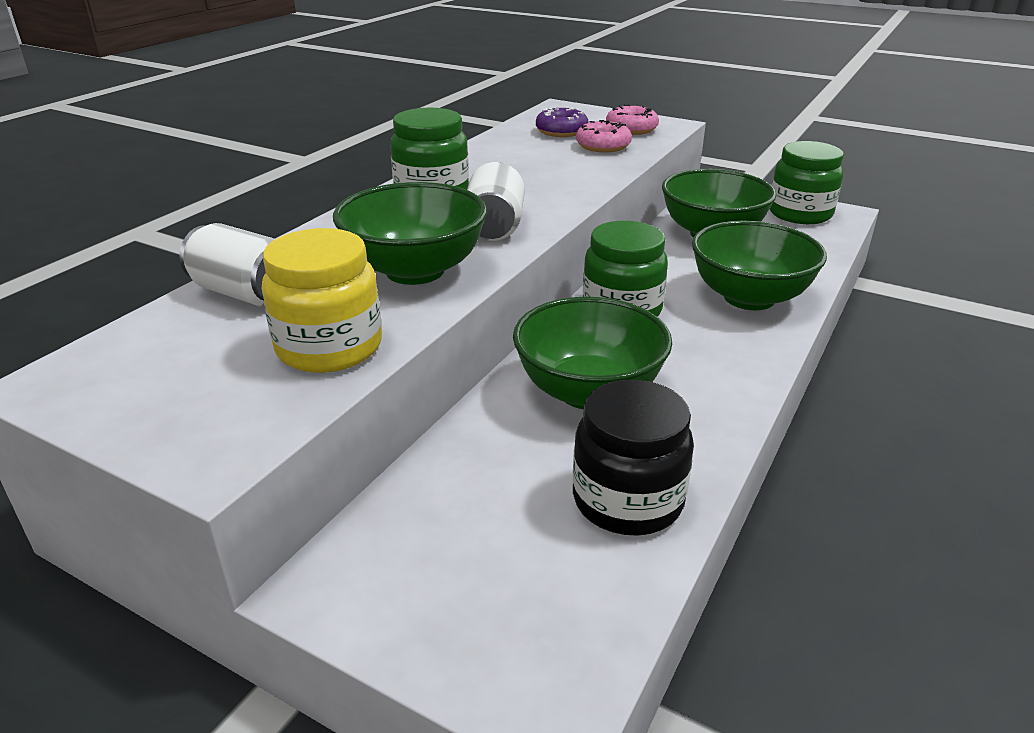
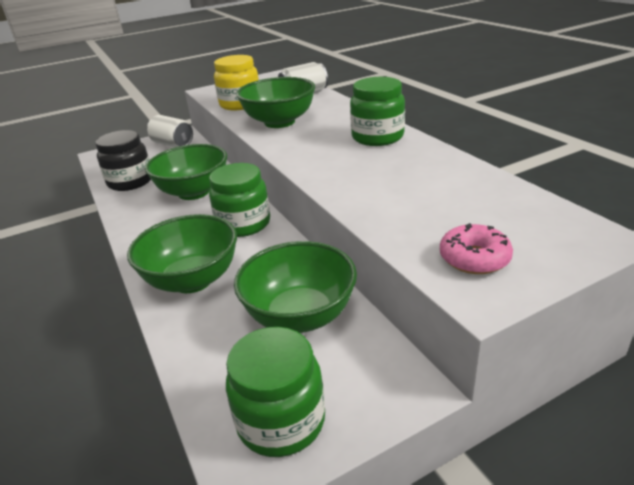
camera: 125 degrees right, 0 degrees up
(494, 226) = (305, 146): white can -> white can (172, 144)
(561, 131) = (492, 213): purple donut -> none
(603, 146) = (425, 222): pink donut -> none

